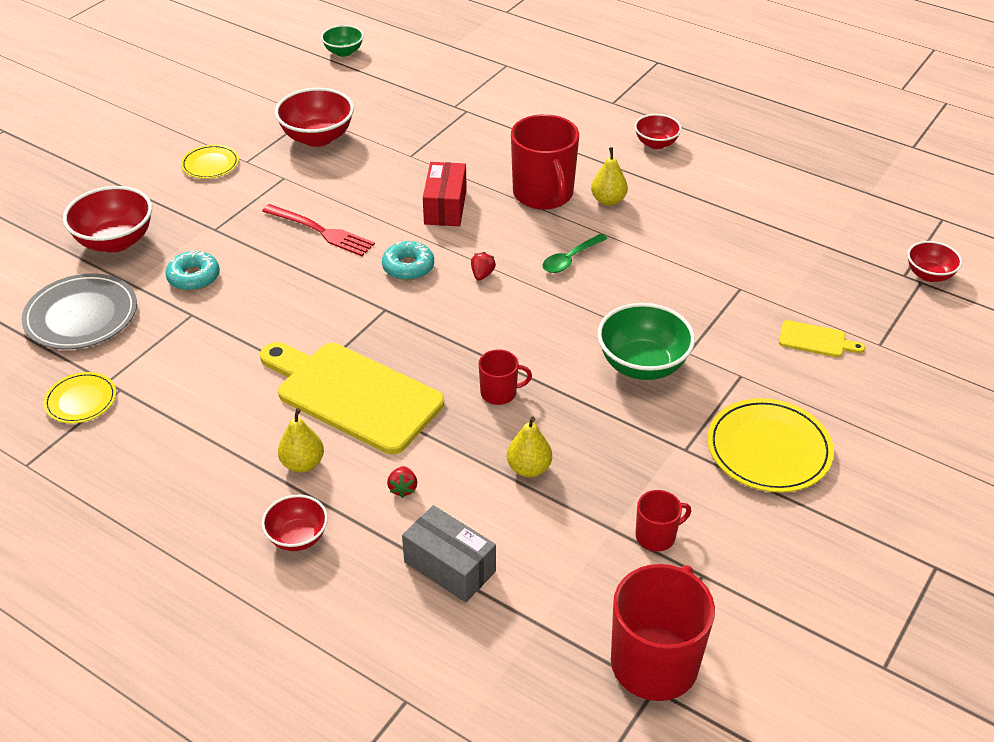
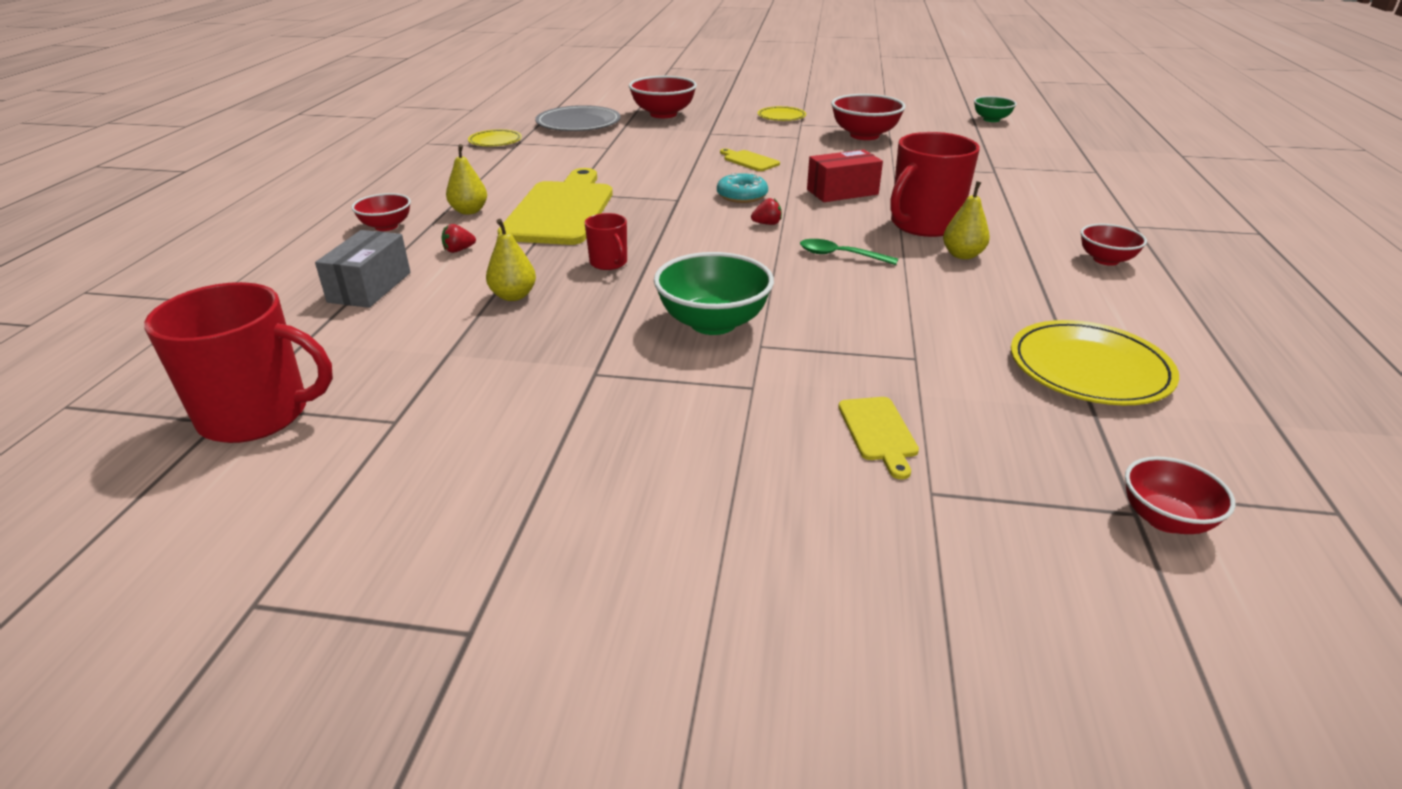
camera: 65 degrees right, 10 degrees down
(194, 277) = (649, 139): turquoise donut -> none
(322, 231) = (749, 160): red fork -> yellow cutting board
(656, 536) = (447, 381): red mug -> none
(768, 449) = (632, 431): yellow plate -> yellow plate (1089, 368)

